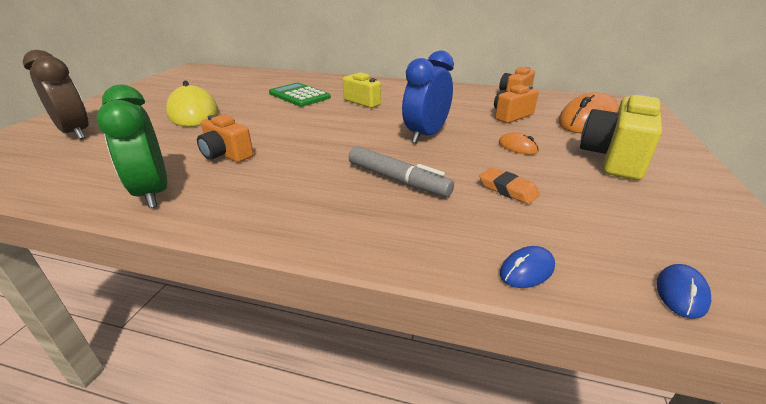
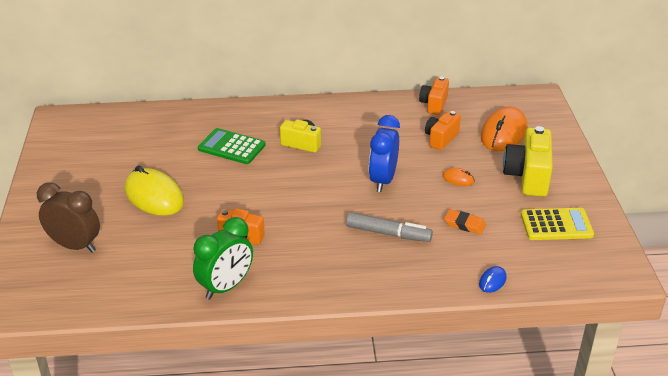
camera: 20 degrees left, 5 degrees up
(153, 193) = (226, 287): green clock -> green clock turned 90 degrees counterclockwise
(656, 215) = (556, 225): none -> yellow calculator
(681, 293) = (568, 275): blue mouse -> none

